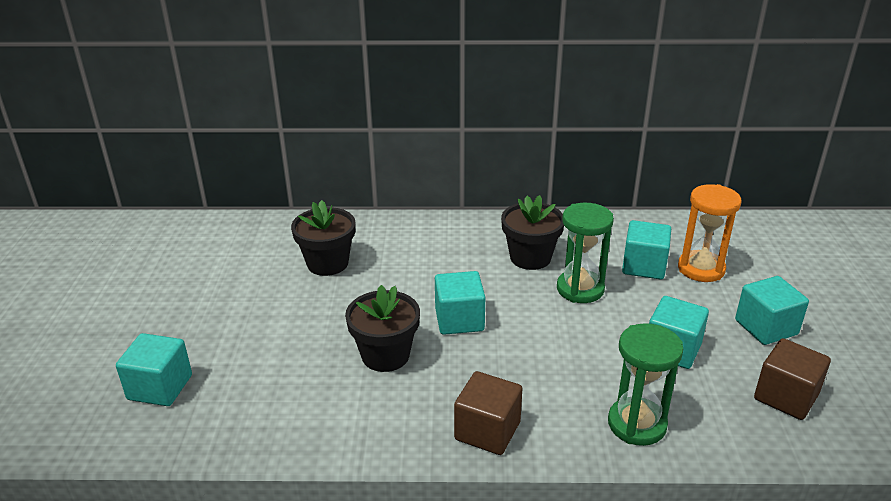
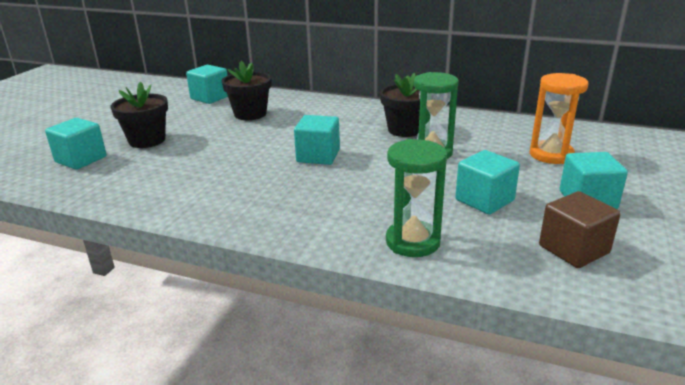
camera: 20 degrees right, 5 degrees down
(385, 355) = (245, 167): black flower pot -> black flower pot (147, 140)
(487, 431) = (282, 222): brown cube -> none
(644, 266) = (499, 146): turquoise cube -> turquoise cube (210, 97)

